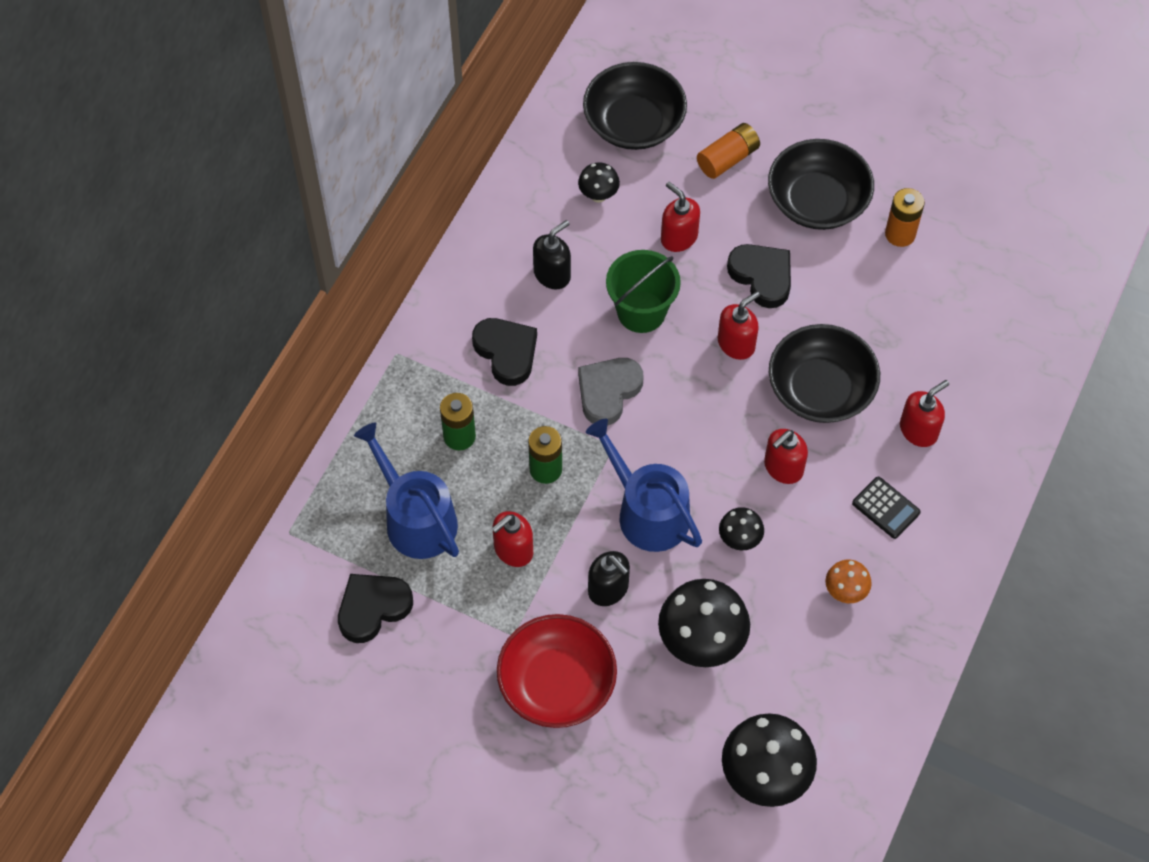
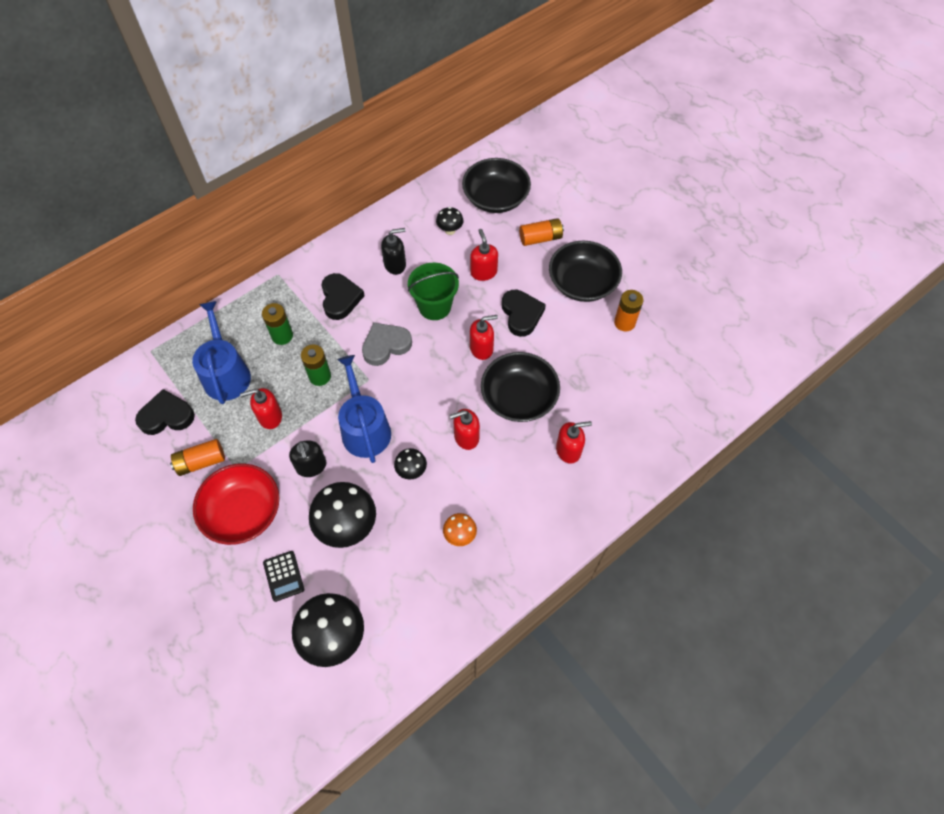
camera: 25 degrees right, 0 degrees up
(460, 646) = (201, 462): none -> orange battery
(886, 508) = (518, 491): black calculator -> black calculator (283, 576)

